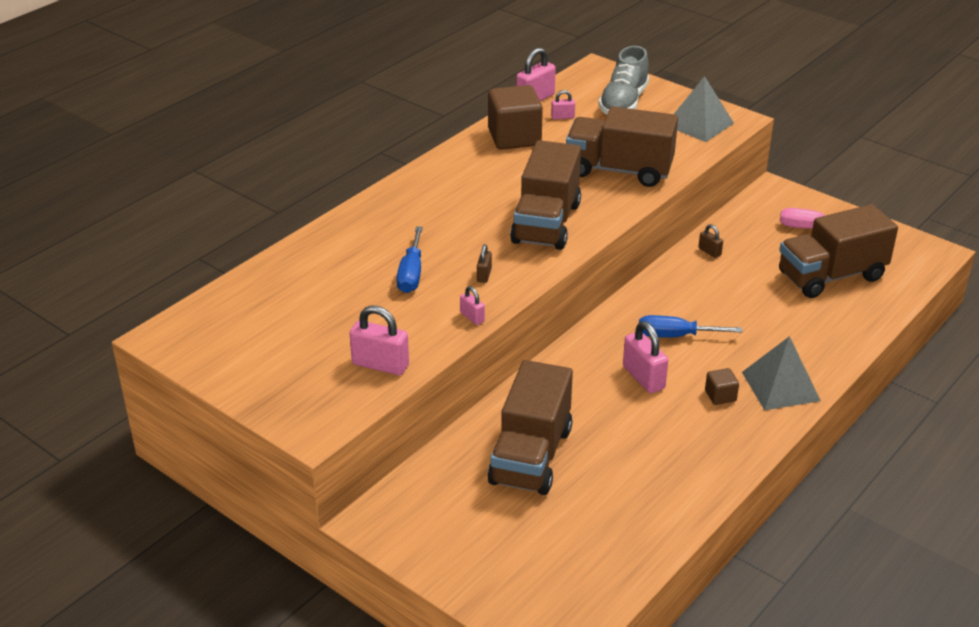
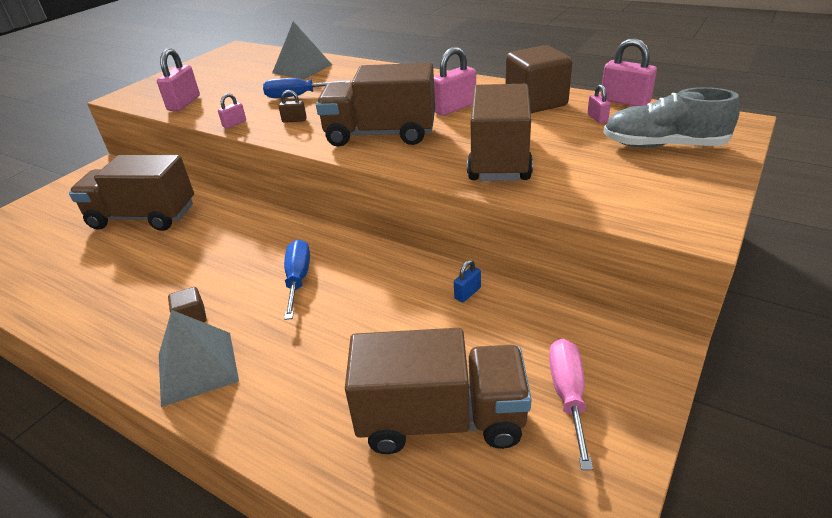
camera: 85 degrees right, 0 degrees up
(643, 378) = (232, 264): pink padlock -> pink padlock (454, 108)
(699, 124) = (653, 199): grey pyramid -> grey pyramid (302, 68)
(709, 252) = (467, 293): brown padlock -> blue padlock
(831, 276) = (441, 418): brown truck -> brown truck turned 120 degrees clockwise

